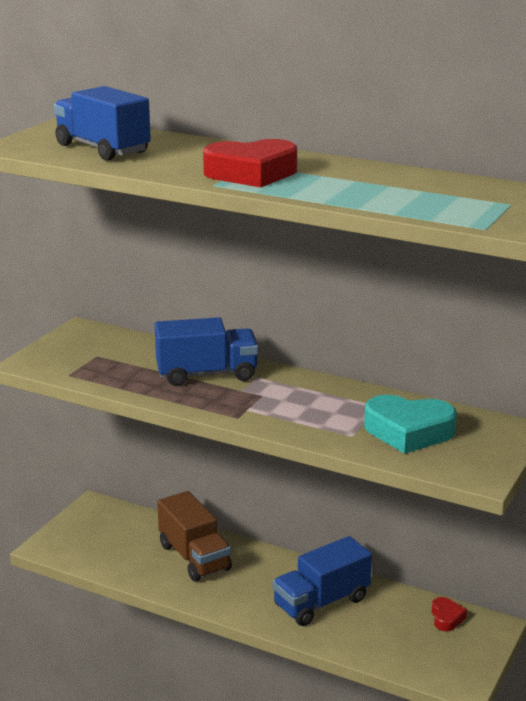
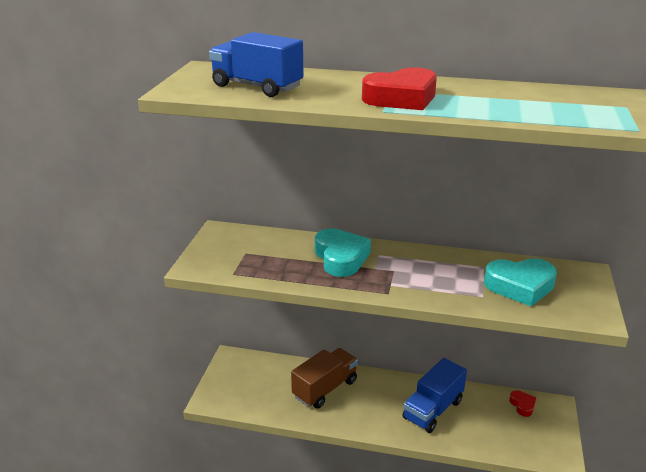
camera: 15 degrees left, 5 degrees up
(194, 557) = (325, 389): brown truck -> brown truck turned 90 degrees counterclockwise
(207, 374) = (341, 258): blue truck -> turquoise heart

